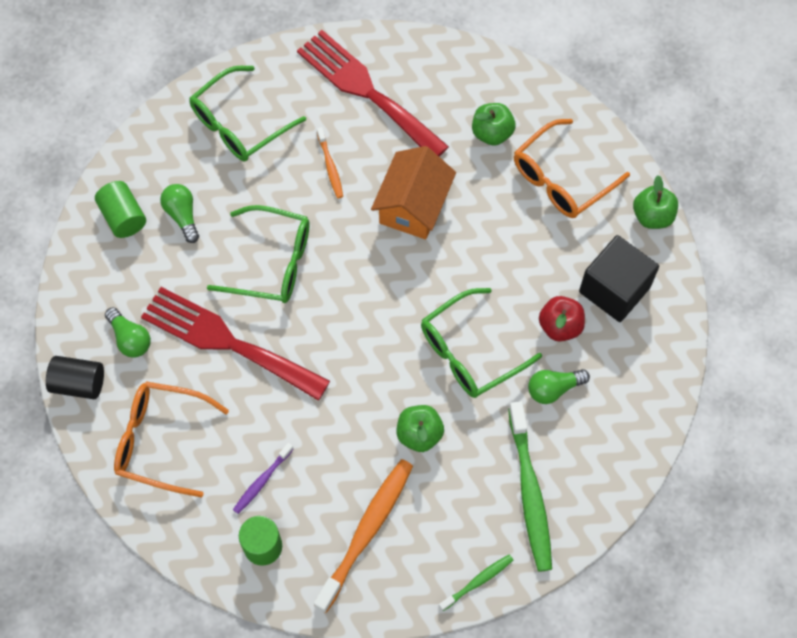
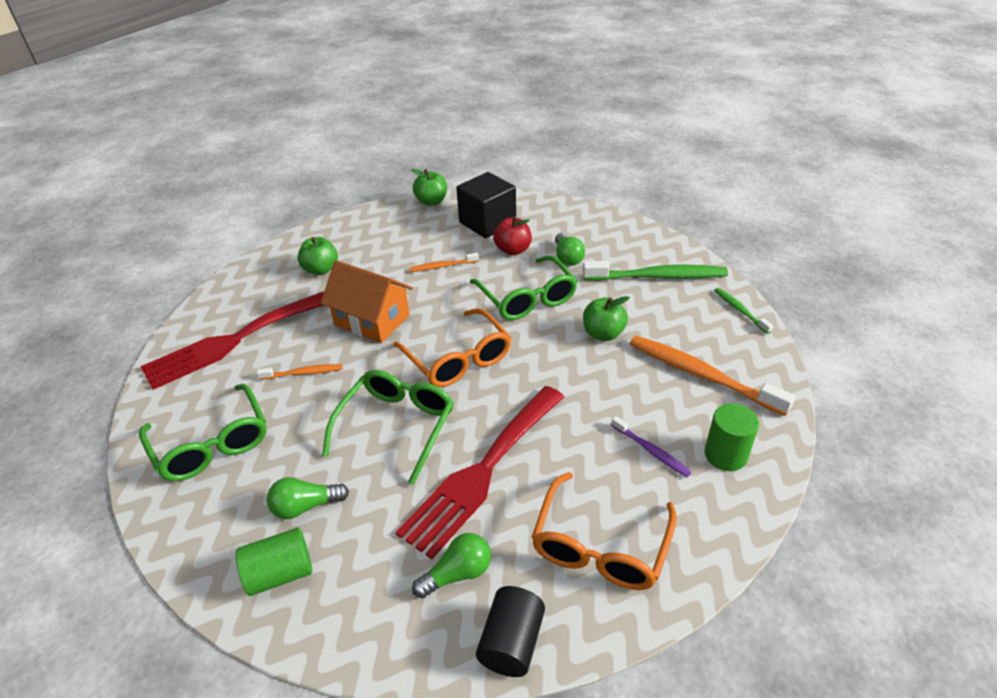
camera: 80 degrees left, 25 degrees down
(516, 255) = (442, 266): none -> orange toothbrush
(561, 179) = (382, 238): orange glasses -> orange glasses (458, 359)

